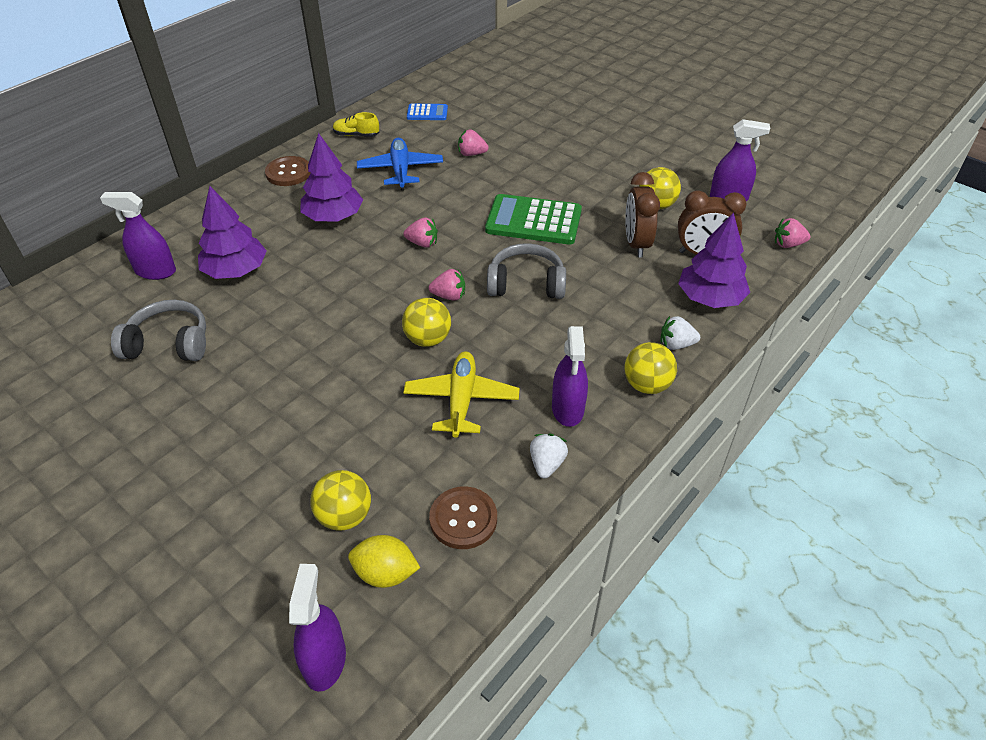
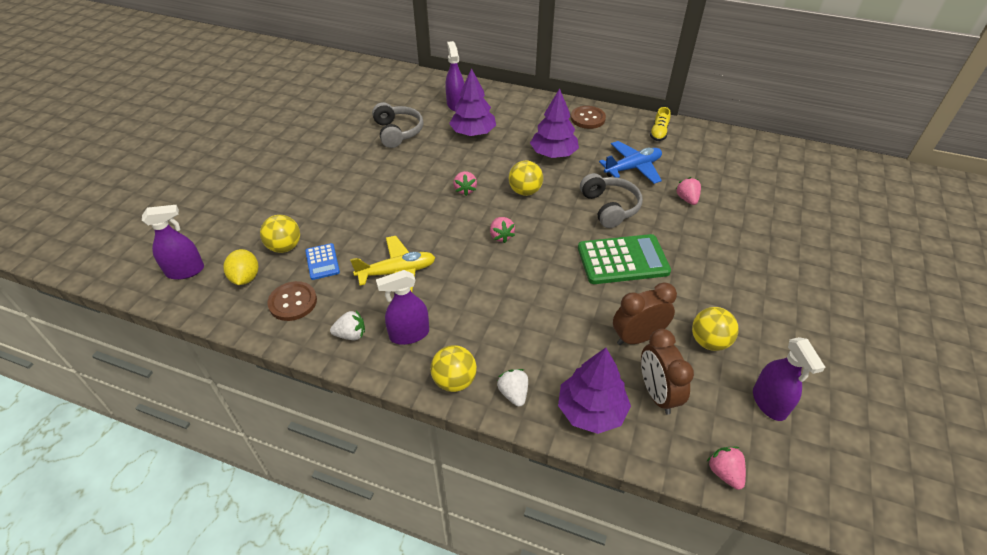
camera: 70 degrees right, 0 degrees up
(356, 135) = (658, 133): yellow shoe -> yellow shoe turned 150 degrees counterclockwise
(422, 243) = (552, 205): pink strawberry -> pink strawberry (465, 190)
(427, 113) = (723, 158): blue calculator -> blue calculator (322, 262)
(428, 339) = (450, 238): yellow ball -> yellow ball (525, 191)
(526, 284) = (539, 275): grey headphones -> grey headphones (609, 207)
(533, 221) = (622, 260): green calculator -> green calculator turned 90 degrees clockwise

